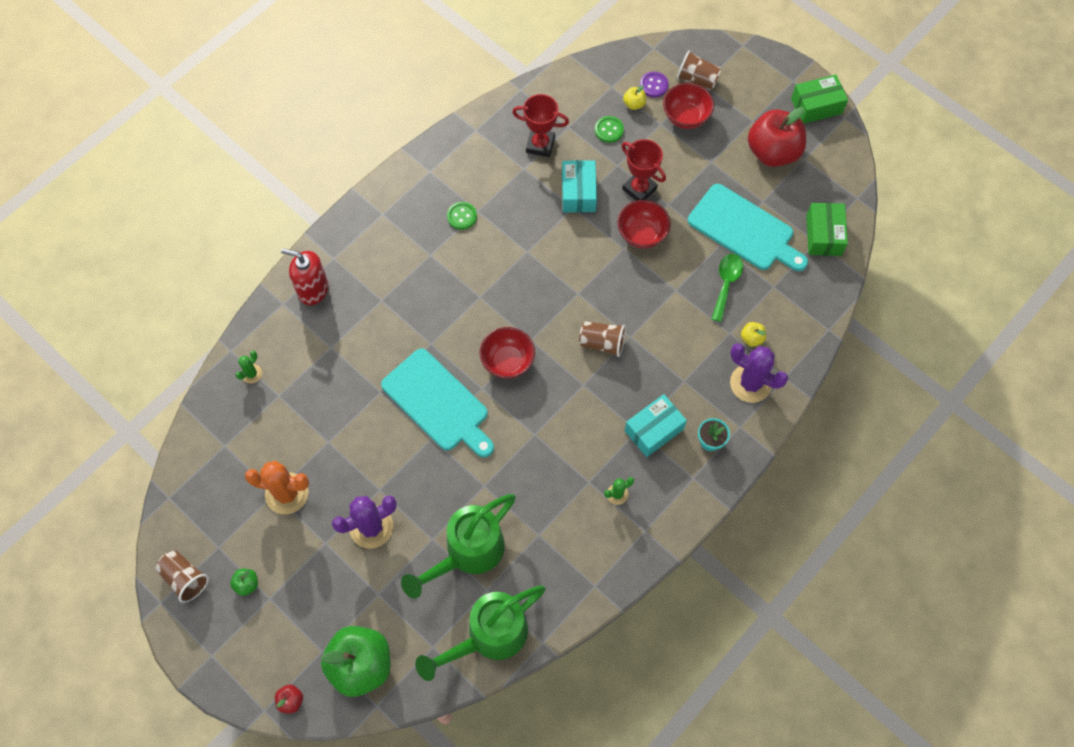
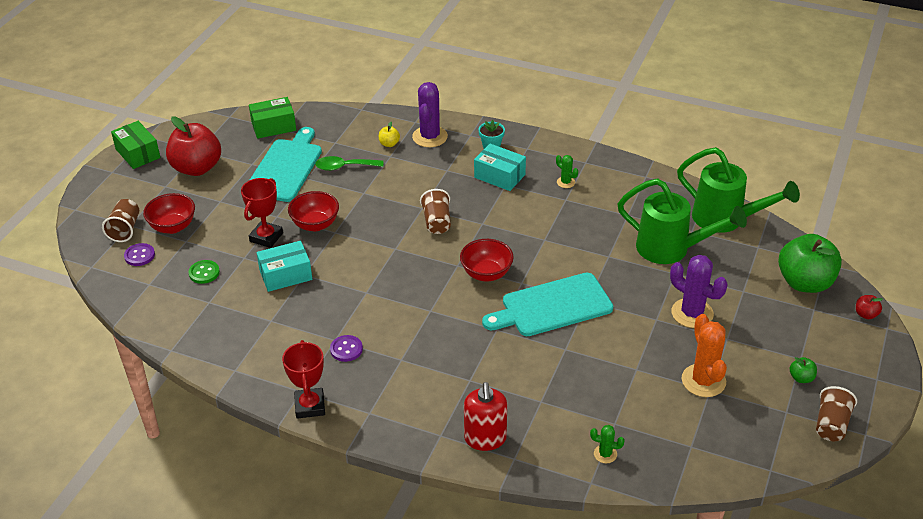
camera: 110 degrees left, 25 degrees down
(438, 403) = (552, 306): turquoise cutting board -> turquoise cutting board turned 135 degrees counterclockwise
(462, 216) = (346, 349): green button -> purple button
(540, 145) = (238, 316): red trophy -> red trophy (310, 406)
(634, 104) = (167, 263): yellow apple -> none

